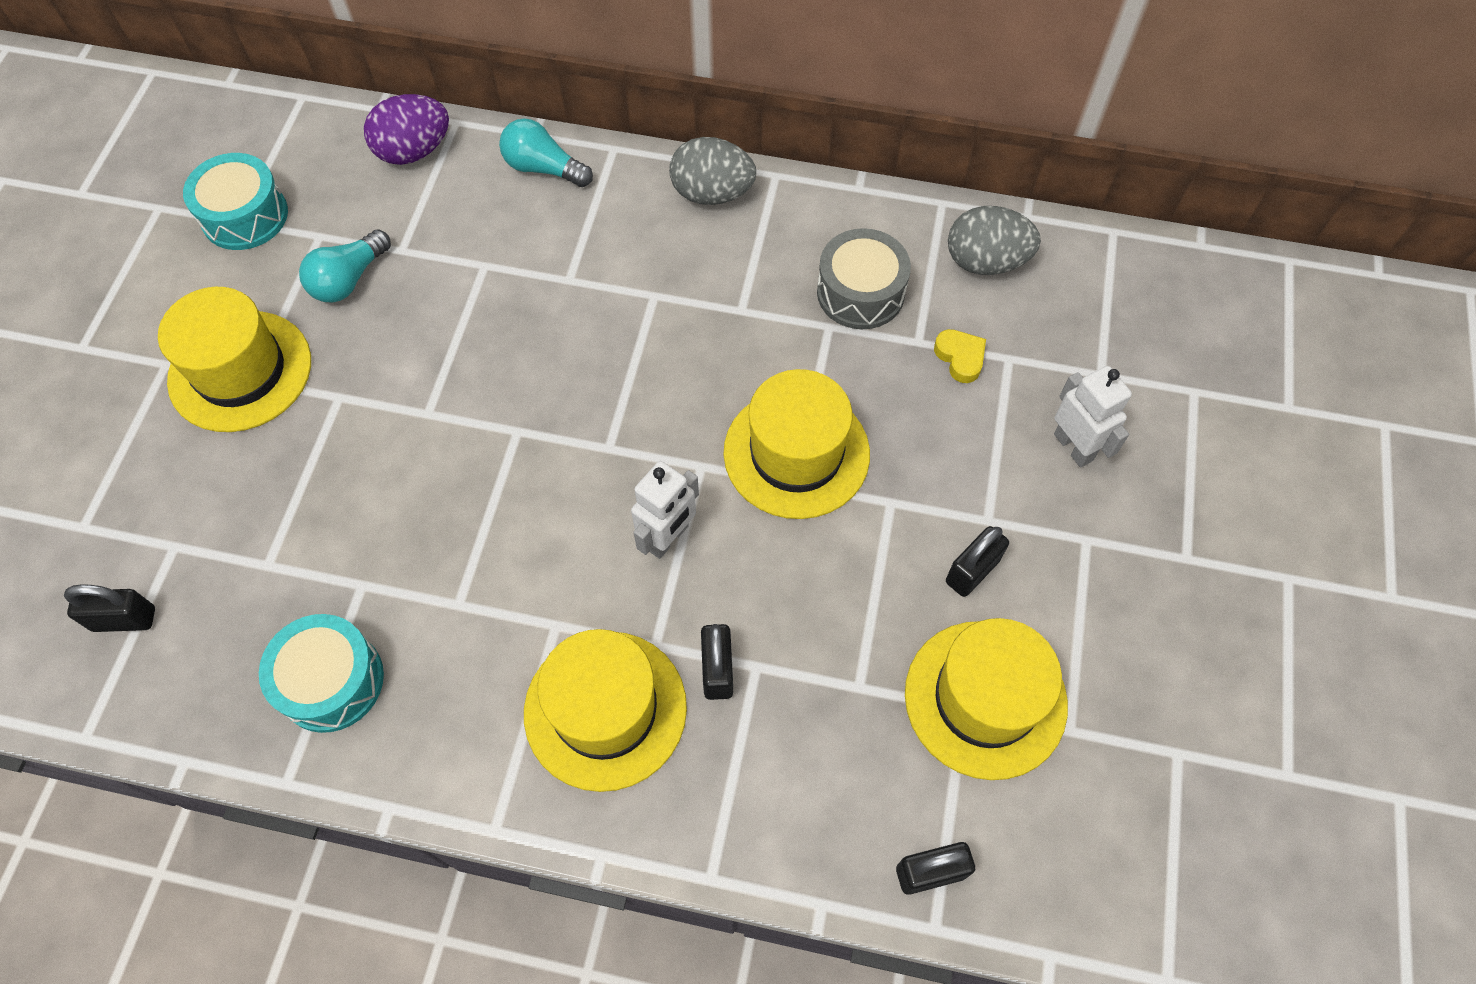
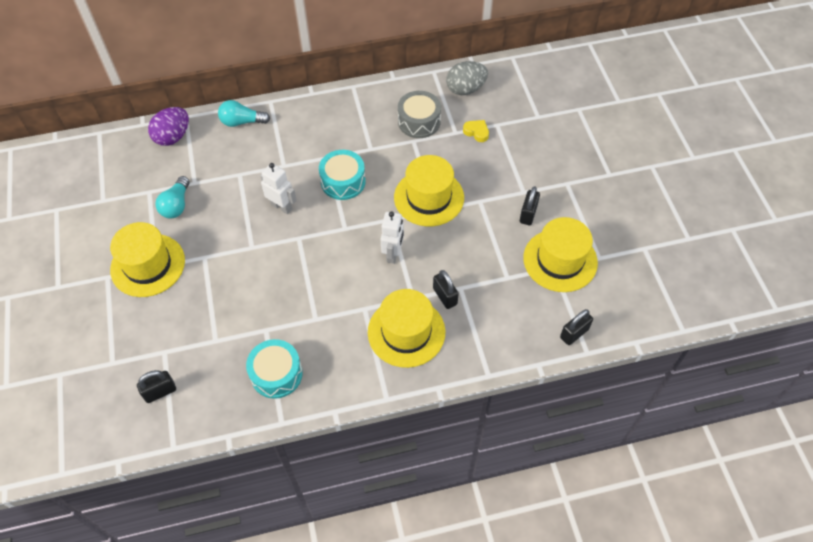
camera: 25 degrees left, 5 degrees down
(245, 216) = (104, 196): turquoise drum -> turquoise drum (343, 181)
(712, 193) = (328, 104): grey egg -> none
(1073, 447) = (542, 149): white robot -> white robot (282, 207)

